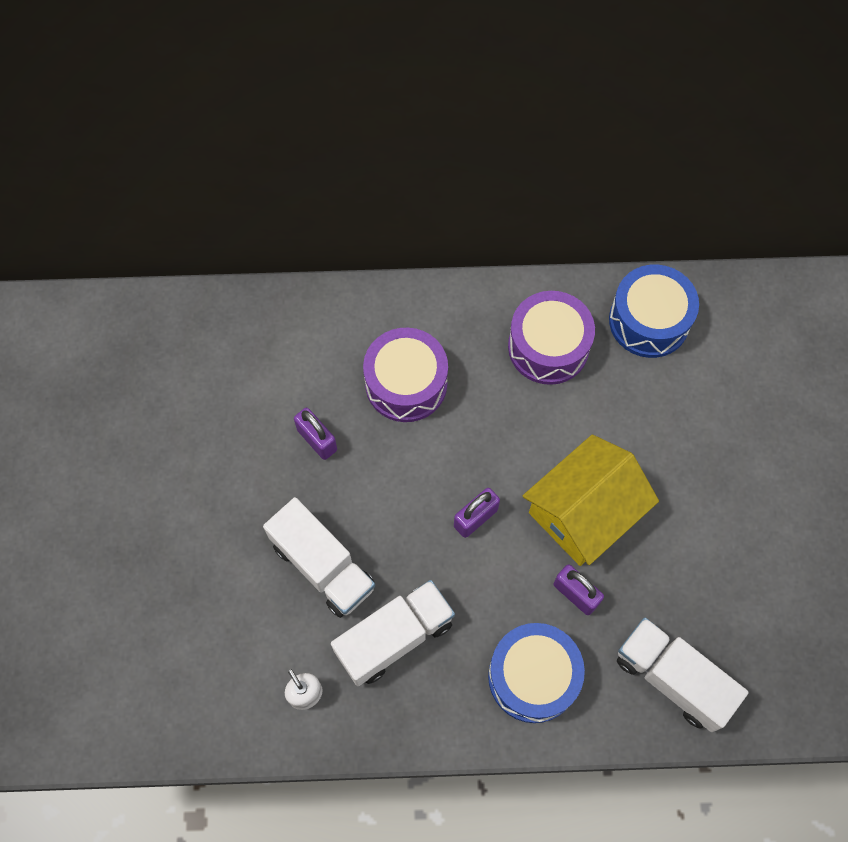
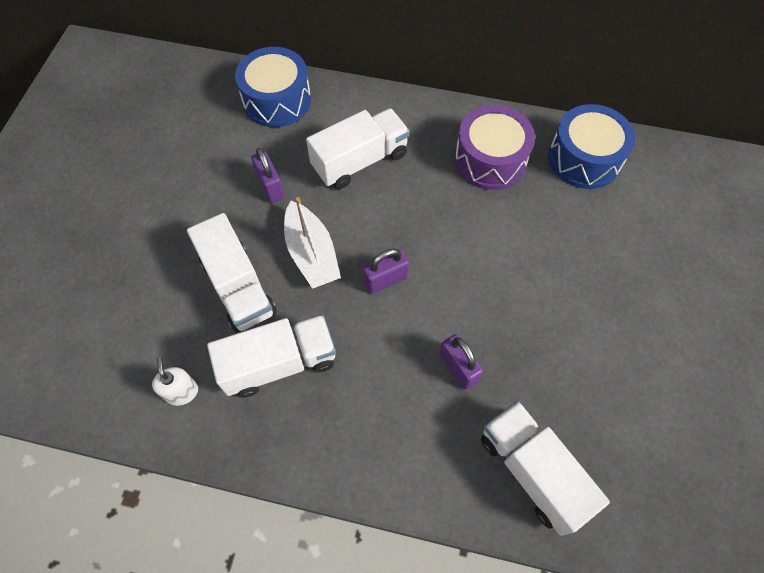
camera: 15 degrees right, 5 degrees down
(388, 508) = (311, 253): none -> white boat
(406, 383) = (360, 161): purple drum -> white truck
(533, 677) = (396, 433): blue drum -> blue drum (277, 100)
(584, 512) = (485, 299): yellow house -> none

